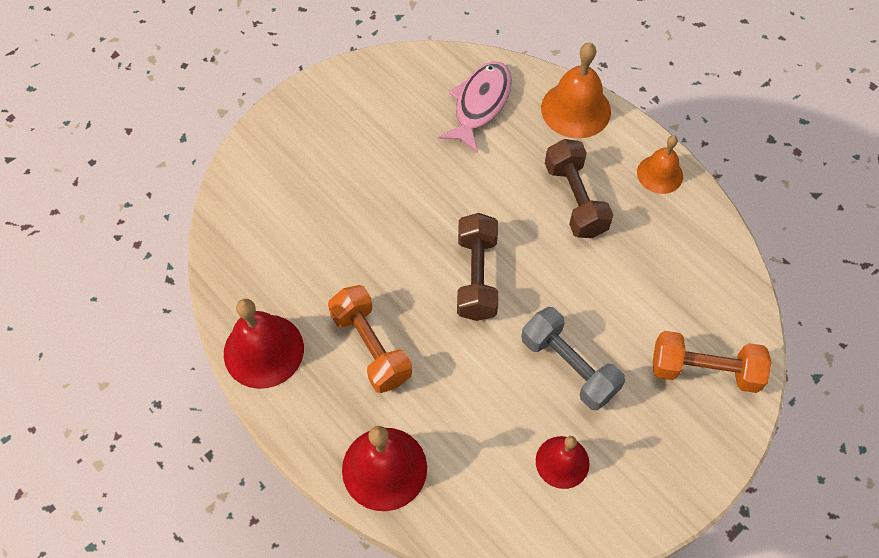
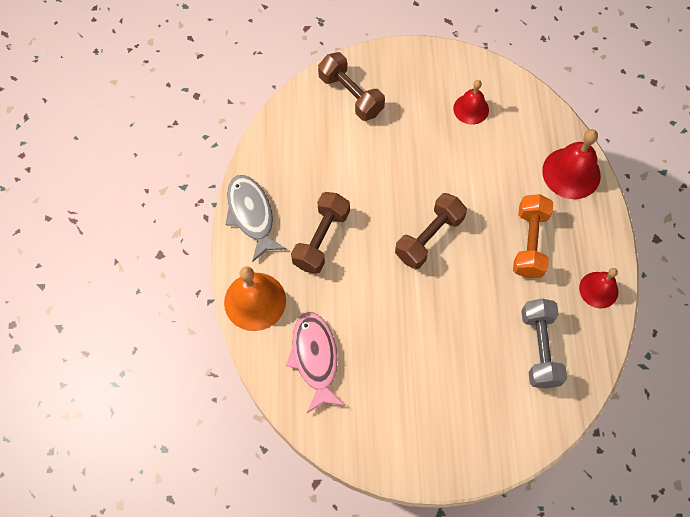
camera: 140 degrees left, 5 degrees up
(263, 350) = (598, 289): red bell -> red bell, size x0.63
(480, 104) = (315, 358): pink fish -> pink fish turned 105 degrees clockwise
(569, 366) = (422, 149): grey dumbbell -> grey dumbbell (539, 348)
(660, 174) = (251, 215): orange bell -> grey fish
(704, 370) = (351, 95): orange dumbbell -> brown dumbbell

